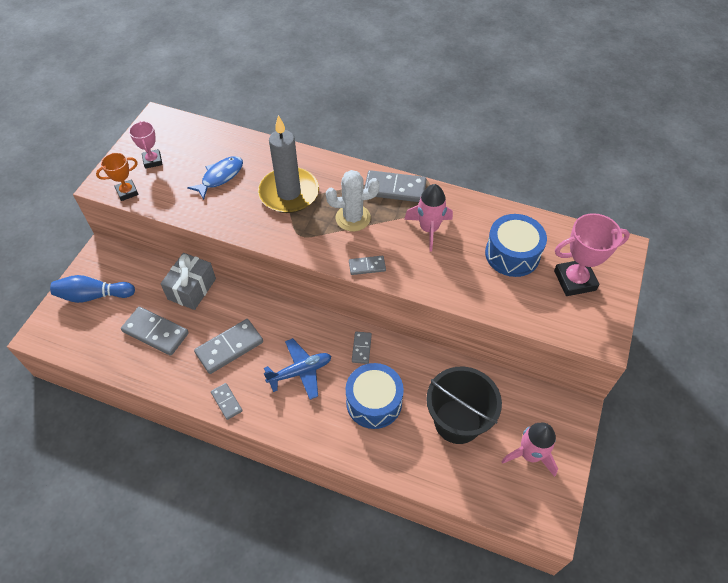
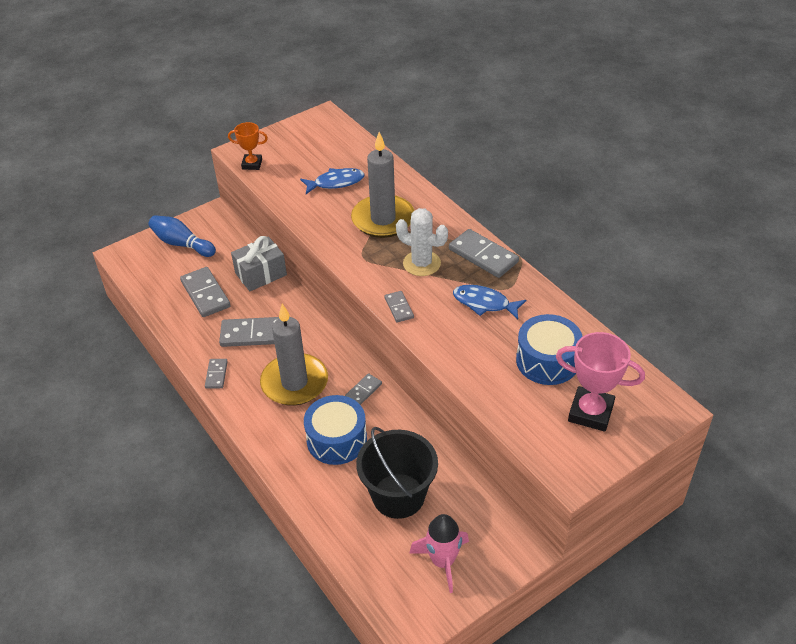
camera: 35 degrees right, 10 degrees down
(152, 161) = (292, 148): pink trophy -> none
(300, 372) = (294, 382): blue plane -> grey candle
(367, 266) = (399, 308): grey domino -> grey domino turned 45 degrees clockwise
(429, 229) = (484, 303): pink rocket -> blue fish

